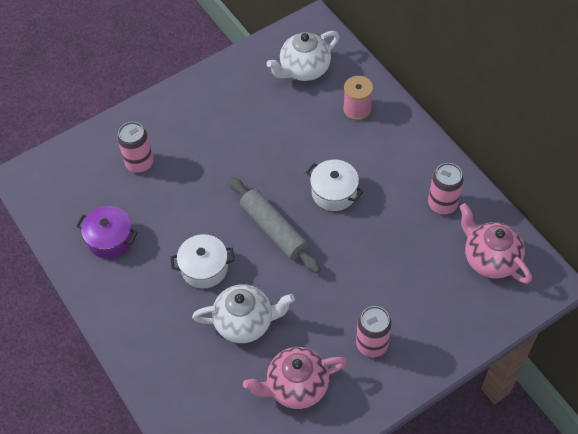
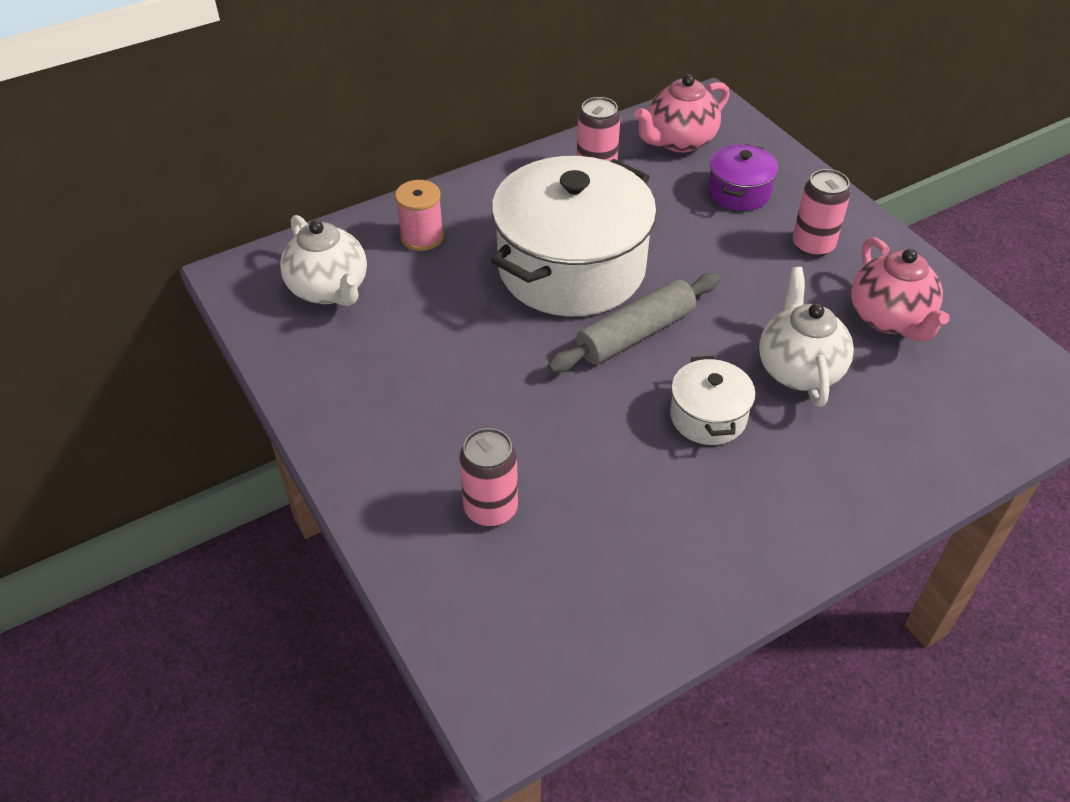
camera: 90 degrees left, 10 degrees down
(110, 239) = (655, 549): purple pot -> purple pot (739, 192)
(334, 192) = (571, 268): white pot -> white pot, size x2.18

